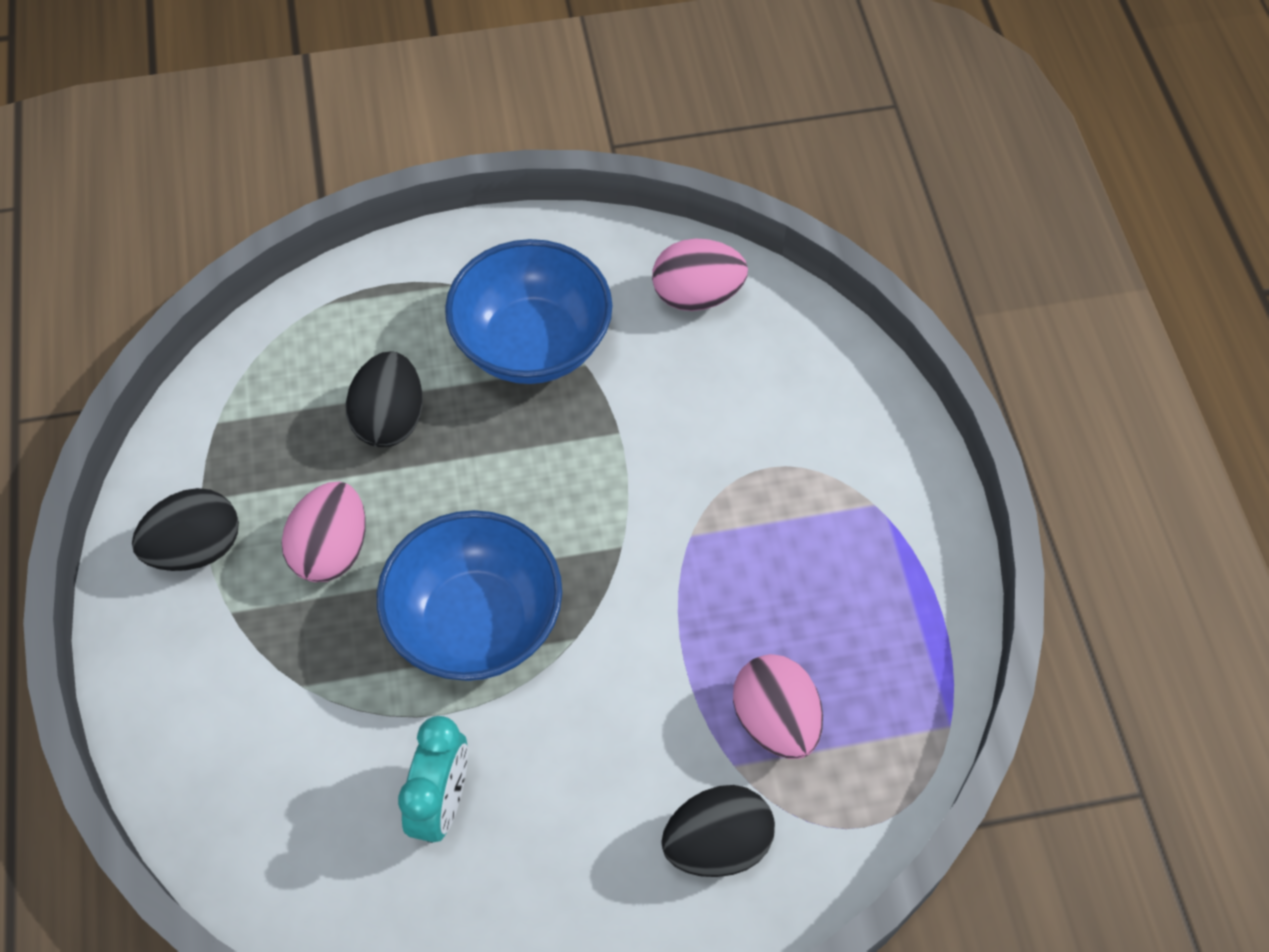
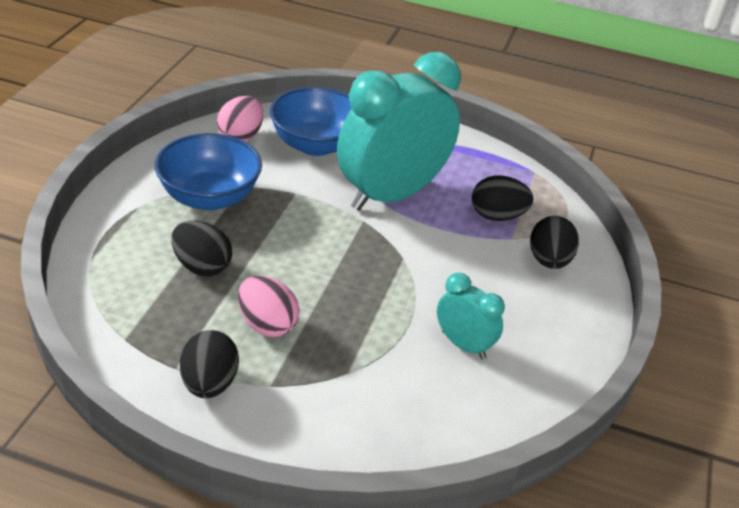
camera: 65 degrees left, 20 degrees down
(476, 622) = (364, 288): blue bowl -> blue bowl (316, 145)
(712, 551) = (391, 195): none -> turquoise clock
(775, 721) = (497, 216): pink egg -> black egg

